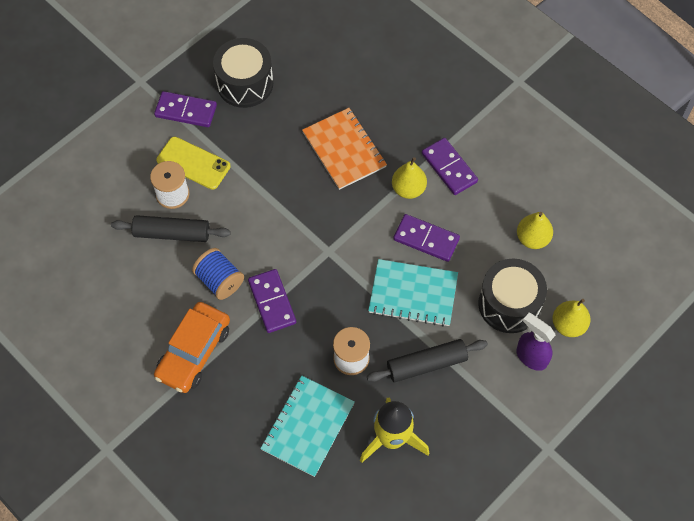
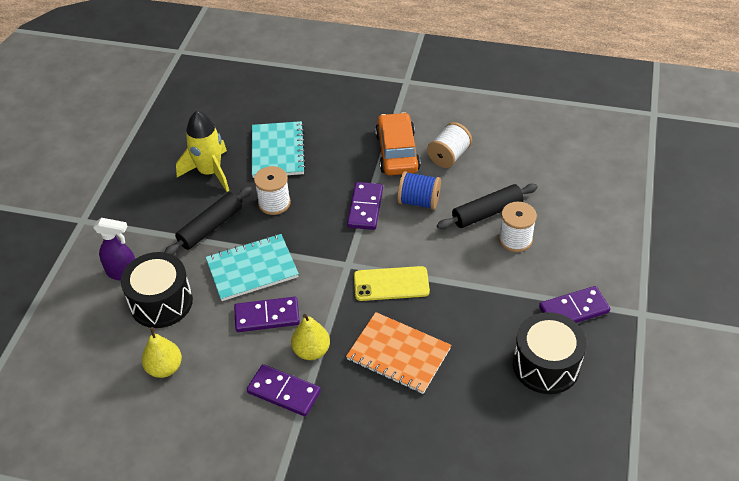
camera: 150 degrees right, 15 degrees down
(150, 317) = (449, 156): none -> white spool
(193, 163) = (522, 271): yellow phone -> yellow phone (391, 284)
(272, 302) = (365, 208): purple domino -> purple domino turned 60 degrees clockwise
(568, 325) = (99, 312): yellow pear -> none

